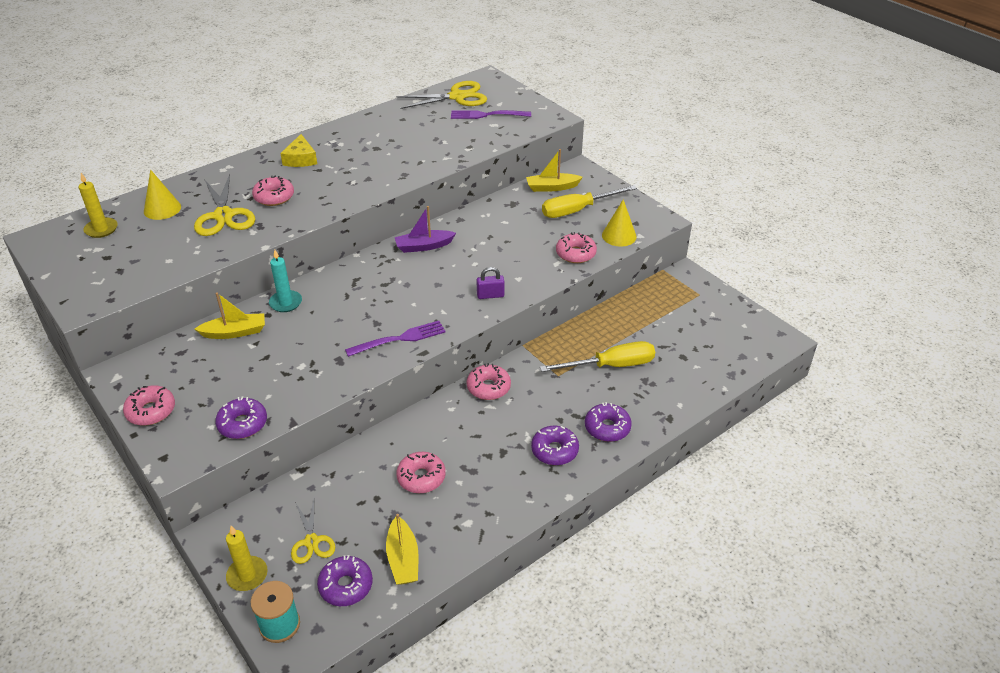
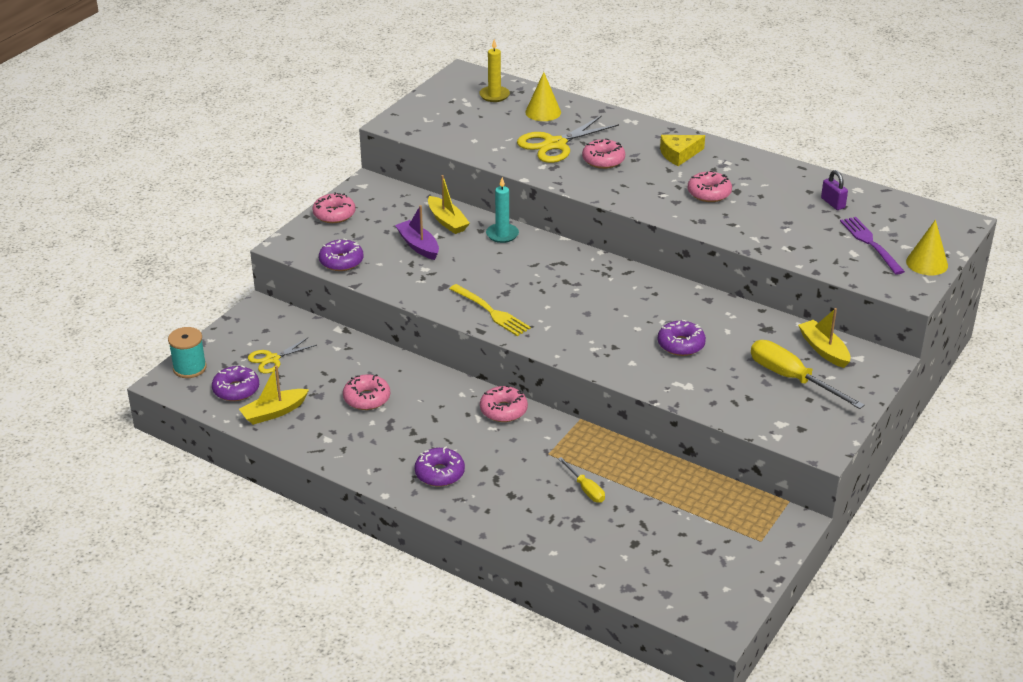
camera: 70 degrees right, 5 degrees down
(247, 575) = (228, 338): yellow candle -> none
(399, 339) = (491, 312): purple fork -> yellow fork
(424, 246) = (643, 288): purple boat -> purple boat (418, 246)
(457, 97) = (892, 214): yellow scissors -> none
(490, 295) = (591, 350): purple padlock -> purple padlock (833, 203)
(575, 254) = (704, 393): pink donut -> pink donut (709, 193)
(607, 428) = (489, 503): purple donut -> purple donut (681, 345)
(611, 366) = (585, 489): yellow screwdriver -> yellow screwdriver, size x0.54
(619, 236) = (764, 420): yellow cone -> yellow cone (927, 263)

